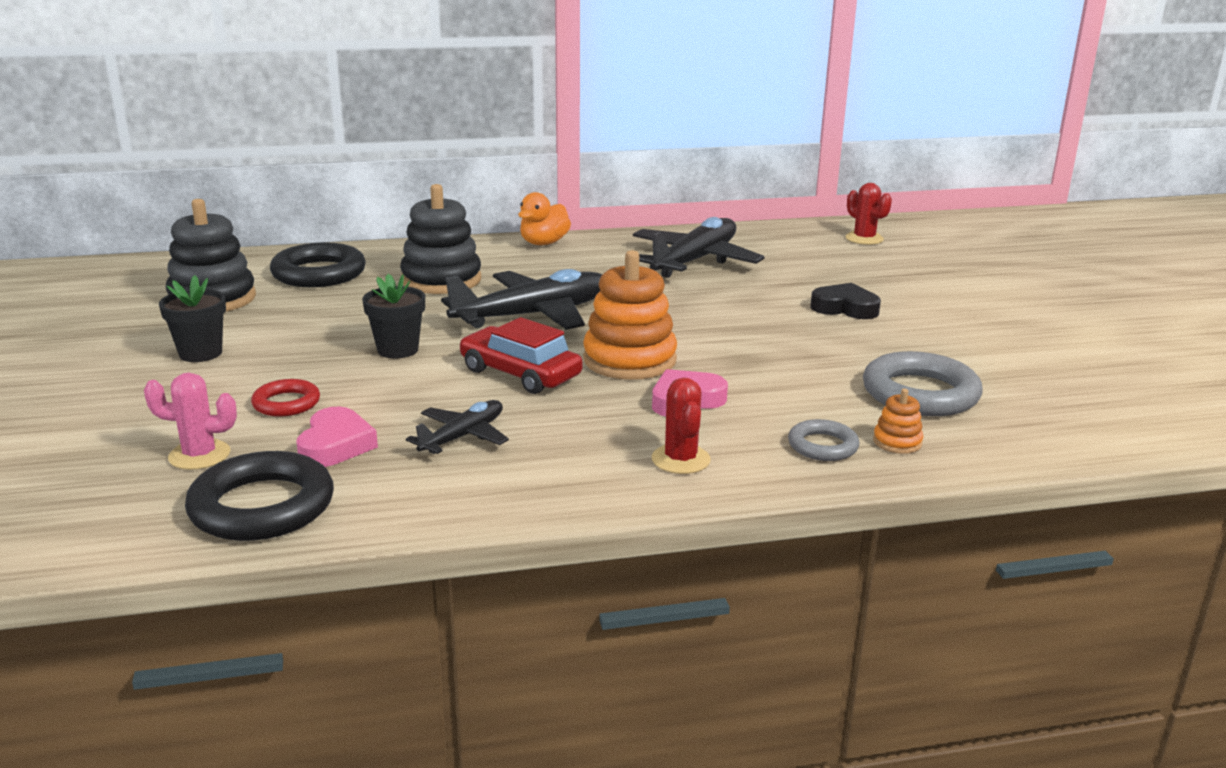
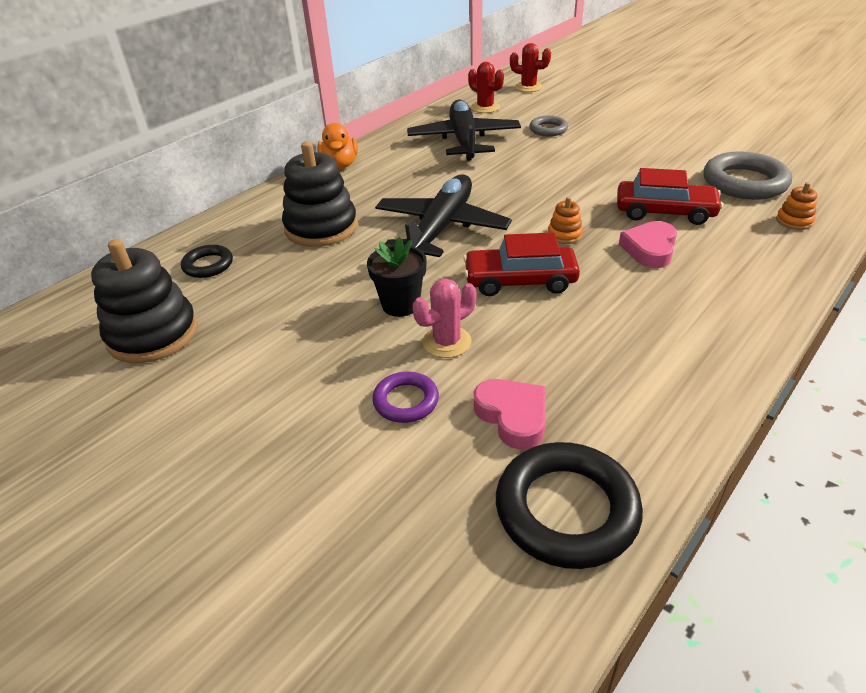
camera: 35 degrees left, 15 degrees up
(199, 455) = (429, 496): pink cactus -> pink cactus (447, 342)
(200, 353) = (242, 394): black flower pot -> none
(286, 403) = (406, 401): red ring -> purple ring
(319, 273) = (208, 265): black ring -> black ring, size x0.55
(462, 437) = (580, 355): black plane -> none
(629, 360) = (564, 235): orange stacking toy -> orange stacking toy, size x0.45
(681, 459) = (727, 295): red cactus -> red cactus (485, 107)
(768, 382) = (664, 212): none -> red car
(822, 446) = (770, 243): grey ring -> grey ring (548, 129)
(845, 308) = (606, 140): black heart -> none

